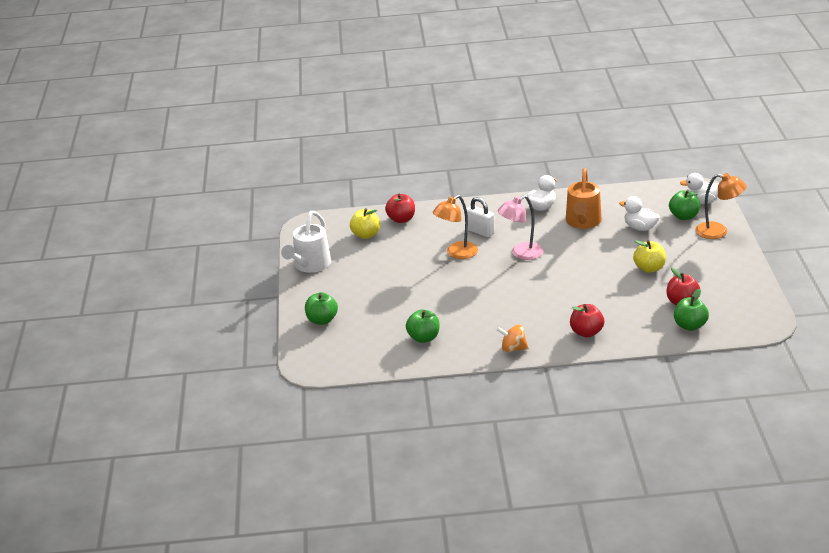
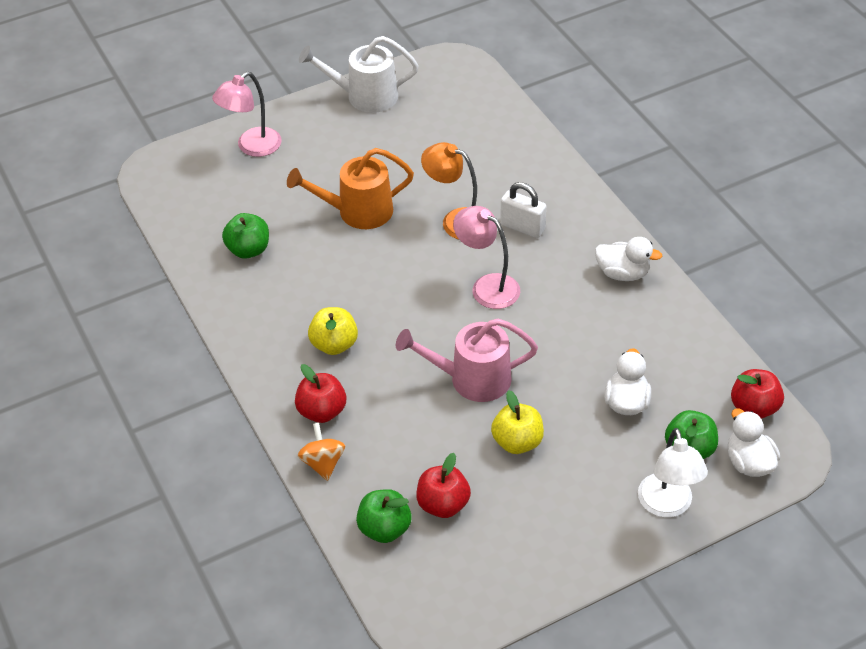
camera: 65 degrees right, 15 degrees up
(322, 320) = (252, 147): green apple -> pink lamp
(366, 235) = (458, 121): yellow apple -> yellow apple (334, 344)
(401, 219) = (513, 141): red apple -> red apple (754, 407)
(480, 231) = (522, 227): white padlock -> white padlock turned 75 degrees counterclockwise
(513, 349) = (256, 344): orange spinning top -> orange spinning top (323, 463)
(583, 222) = (606, 331): orange watering can -> orange watering can (357, 212)
(592, 274) = (471, 379): none -> pink watering can
(718, 231) = (667, 506): orange lamp -> white lamp

